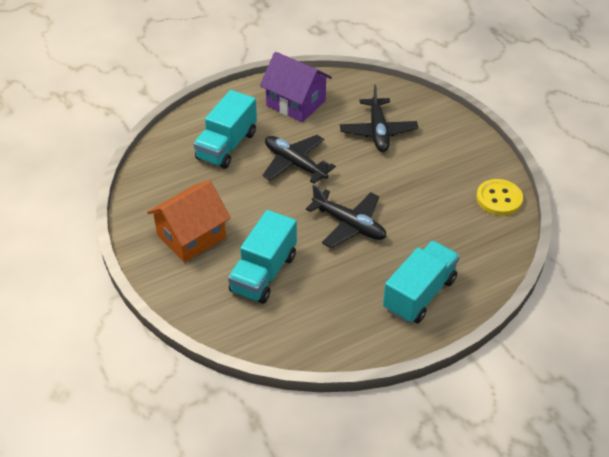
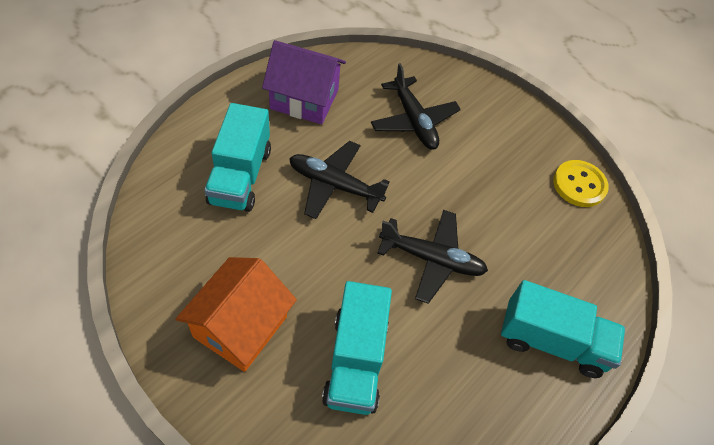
camera: 25 degrees left, 10 degrees up
(419, 294) = (551, 341): turquoise truck -> turquoise truck turned 90 degrees clockwise

